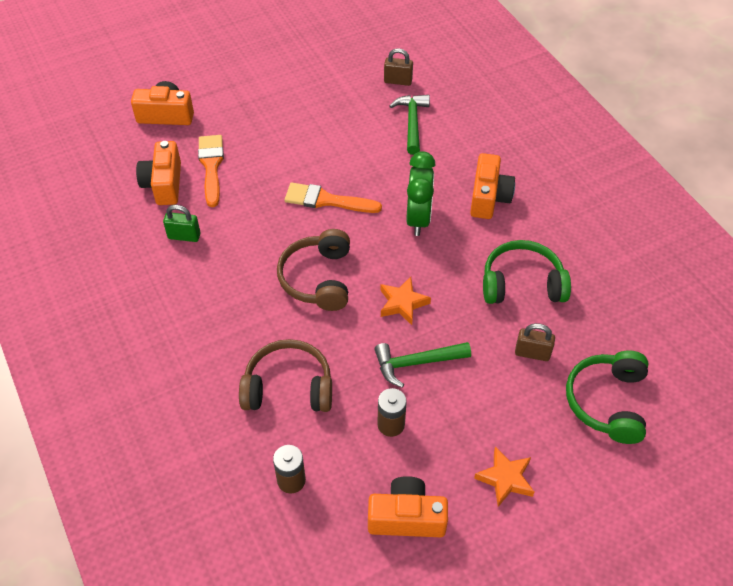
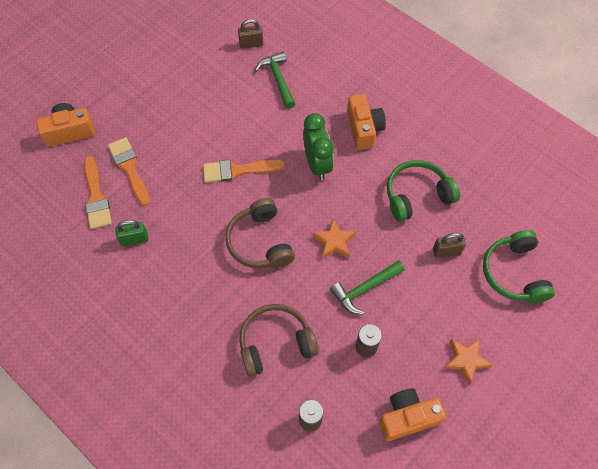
camera: 20 degrees left, 10 degrees up
(164, 184) = (96, 197): orange camera -> orange brush

